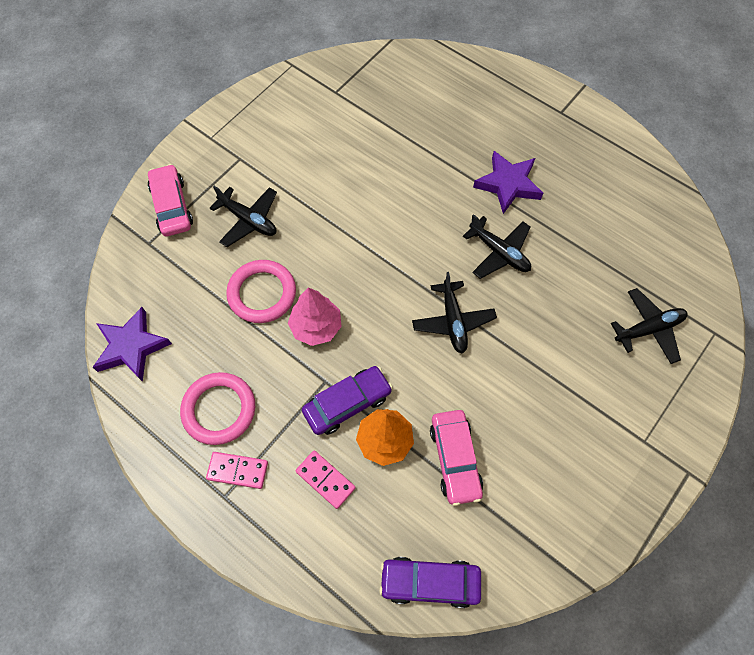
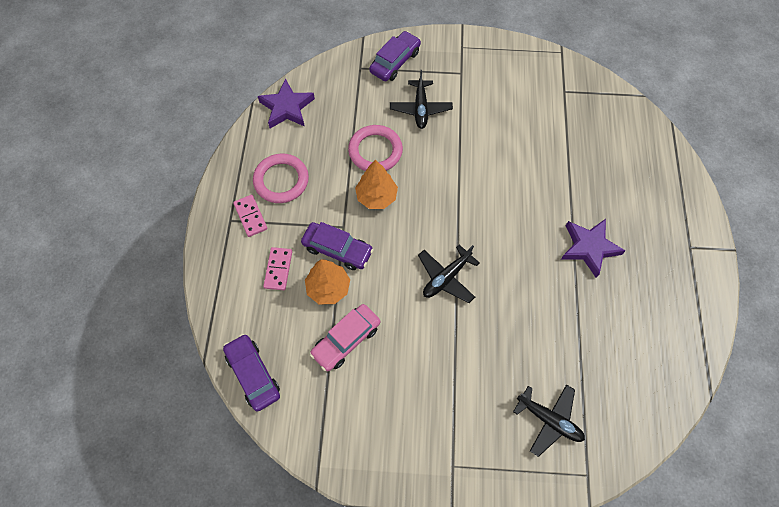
camera: 55 degrees right, 0 degrees up
(172, 206) = (395, 62): pink car -> purple car
(316, 327) = (376, 197): pink tree -> orange tree
(499, 252) = (526, 275): black plane -> none

